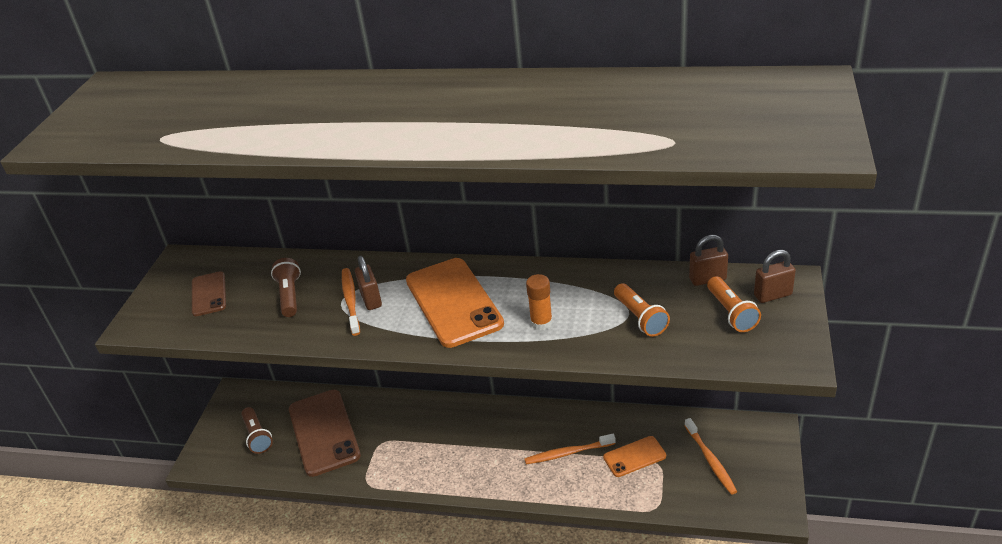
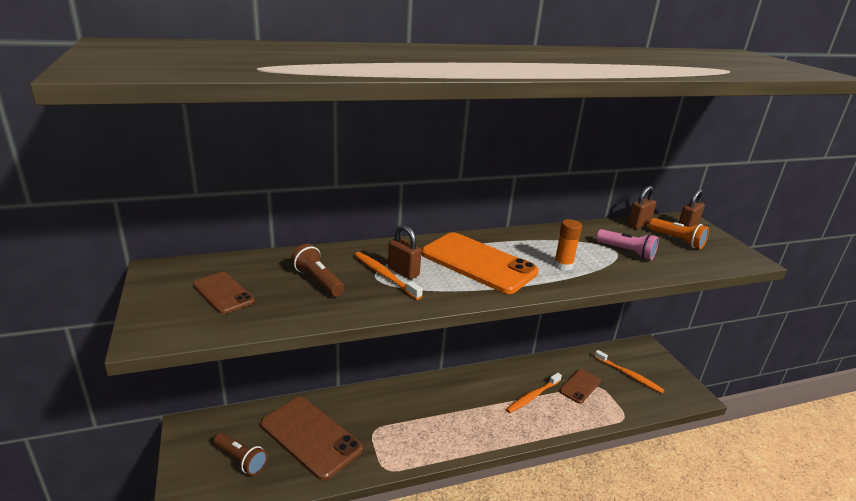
camera: 35 degrees left, 10 degrees down
(634, 457) = (580, 386): orange phone -> brown phone
(640, 318) = (626, 252): orange flashlight -> pink flashlight

